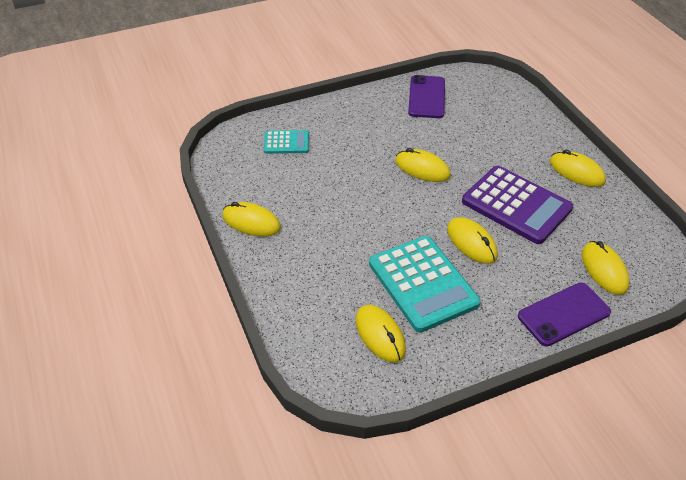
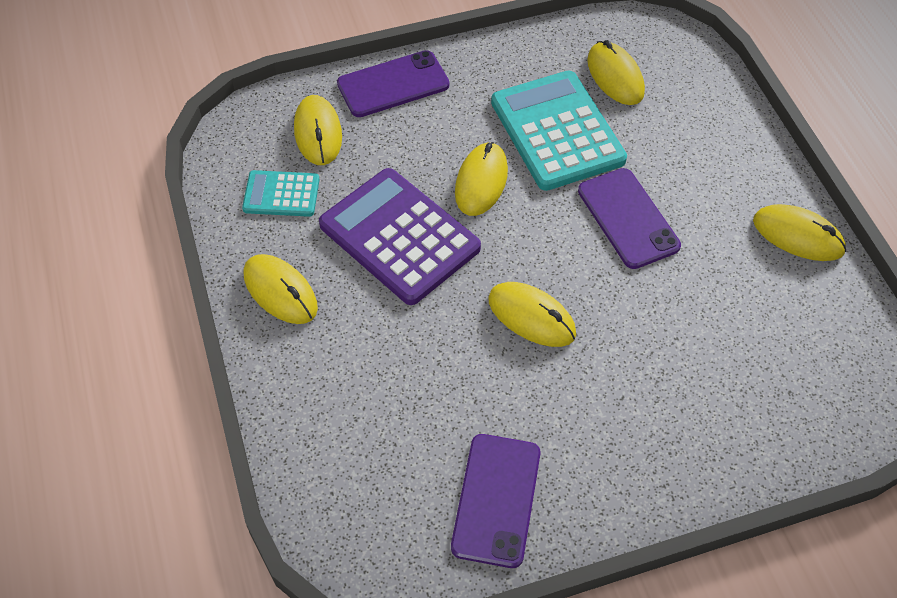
camera: 175 degrees left, 10 degrees up
(286, 143) = (768, 393): turquoise calculator -> turquoise calculator (281, 194)
(366, 225) = (628, 218): none -> purple phone
(471, 243) = (481, 182): yellow mouse -> yellow mouse turned 45 degrees clockwise

